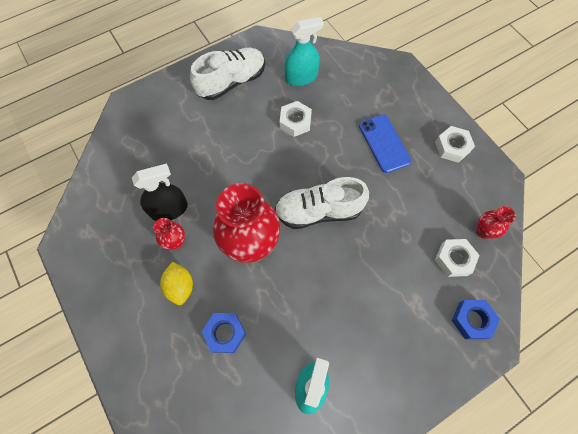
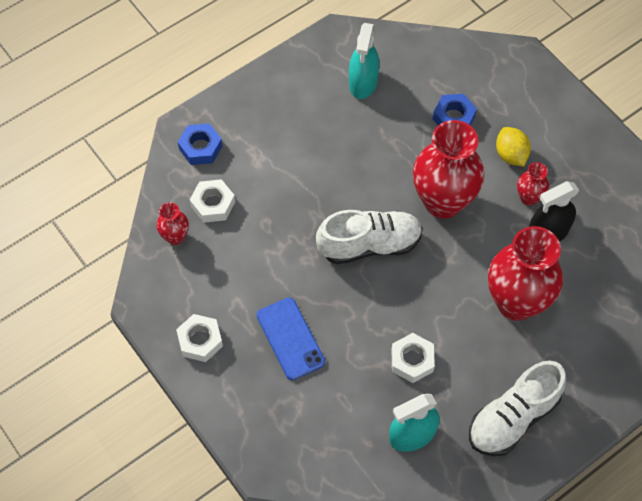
camera: 175 degrees right, 5 degrees down
(210, 156) = (516, 302): none -> red vase

